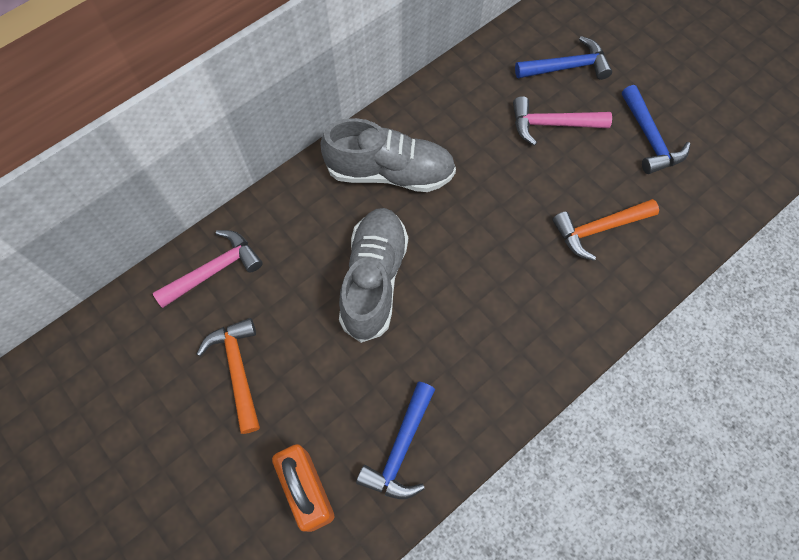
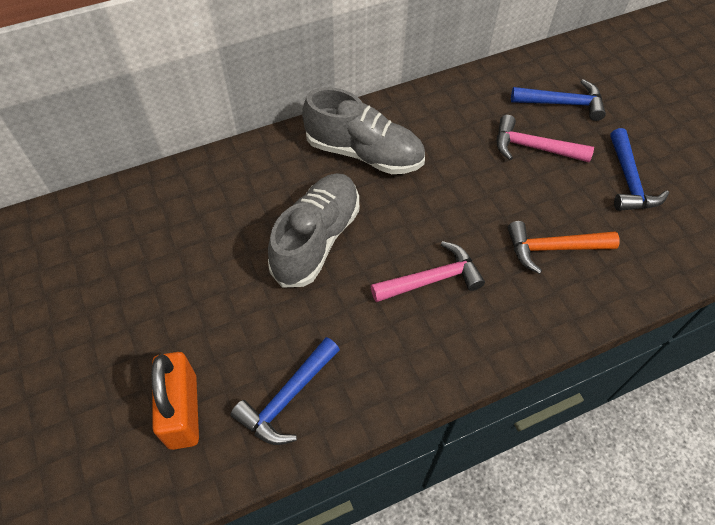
camera: 15 degrees right, 10 degrees down
(215, 270) = (174, 196): pink hammer -> pink hammer (432, 279)
(237, 369) = (160, 284): orange hammer -> none

